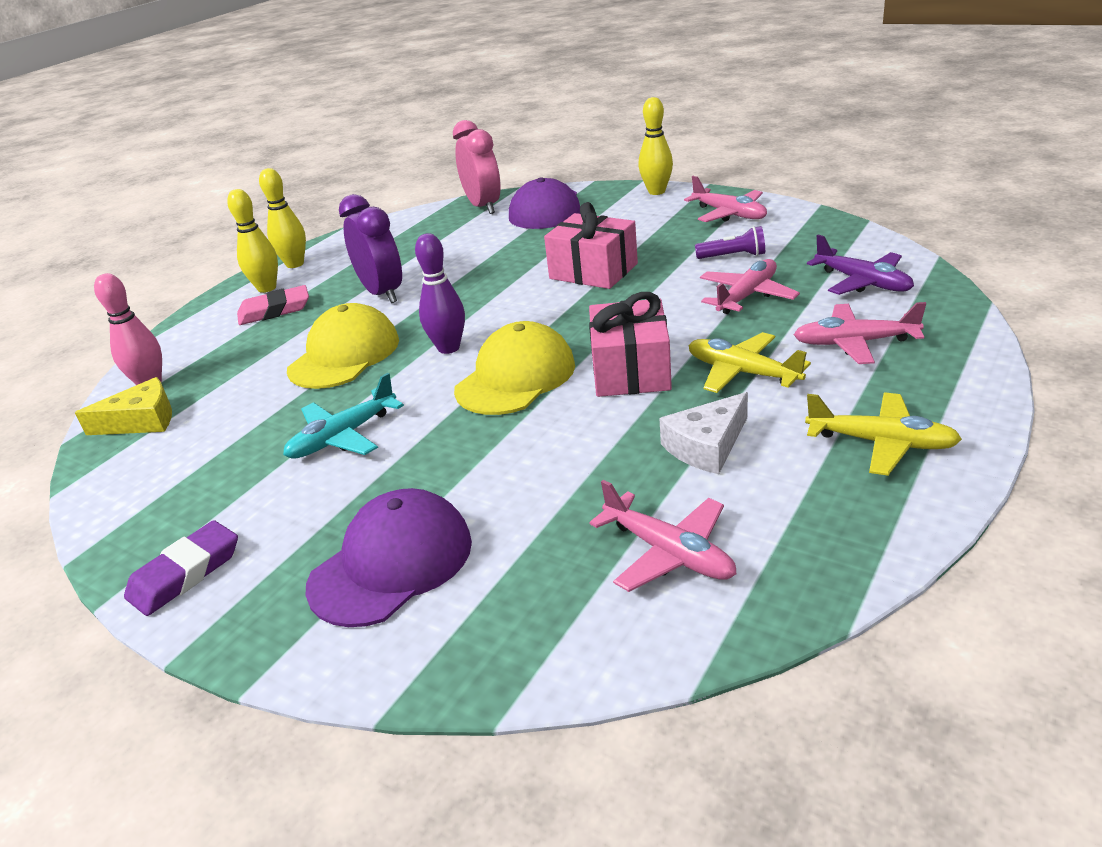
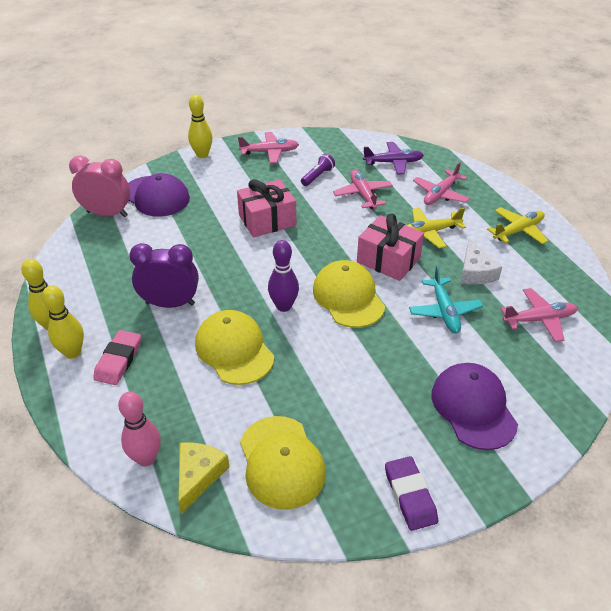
camera: 60 degrees left, 10 degrees up
(190, 458) = (281, 462): none -> yellow cap
(343, 437) = (334, 384): turquoise plane -> turquoise plane (444, 311)

